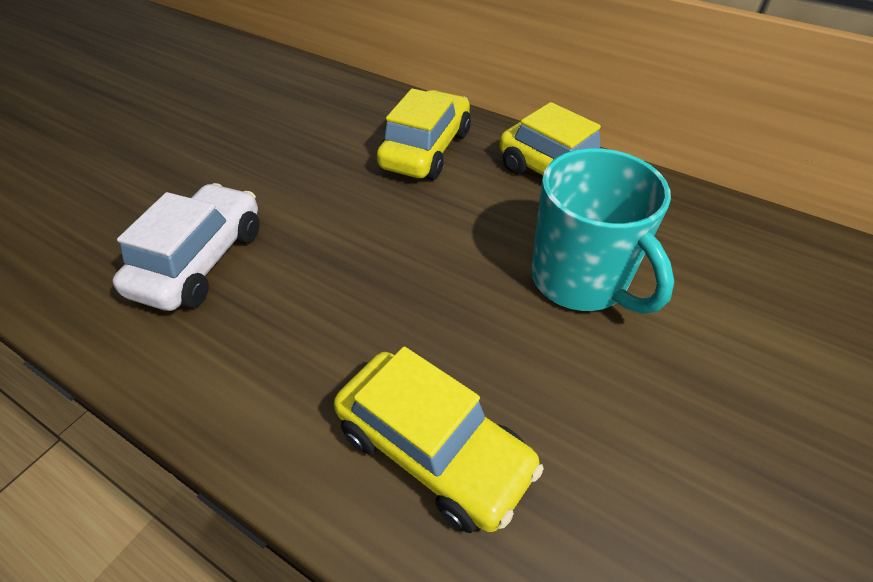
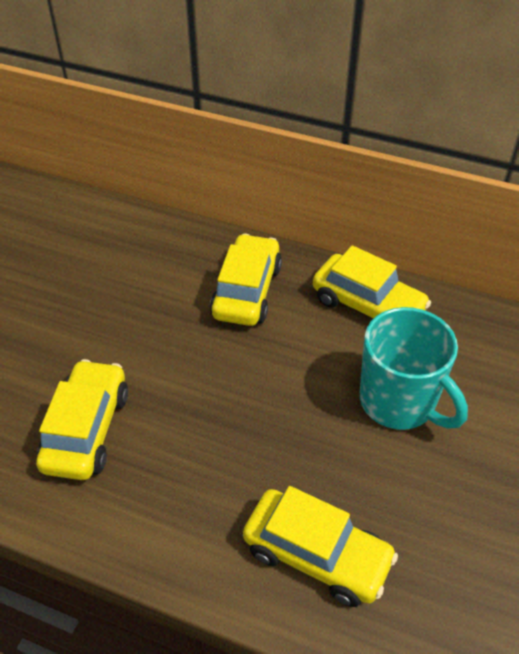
camera: 10 degrees left, 0 degrees up
(200, 261) = (86, 429): white car -> yellow car

